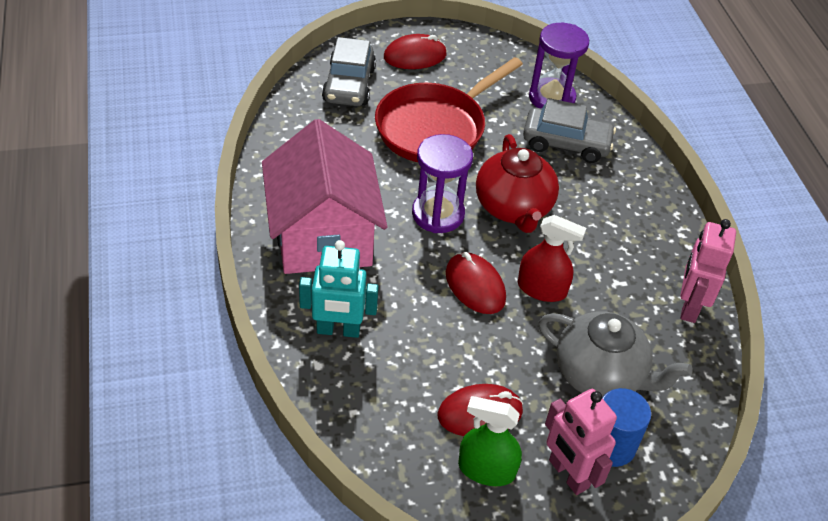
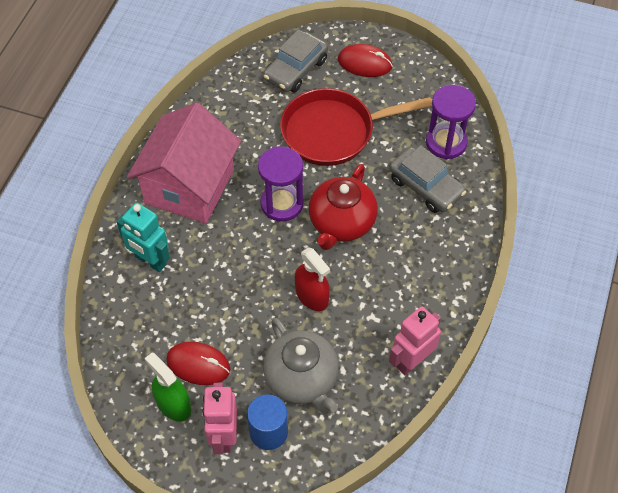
camera: 35 degrees right, 10 degrees up
(475, 286) = (266, 271): red mouse -> none

